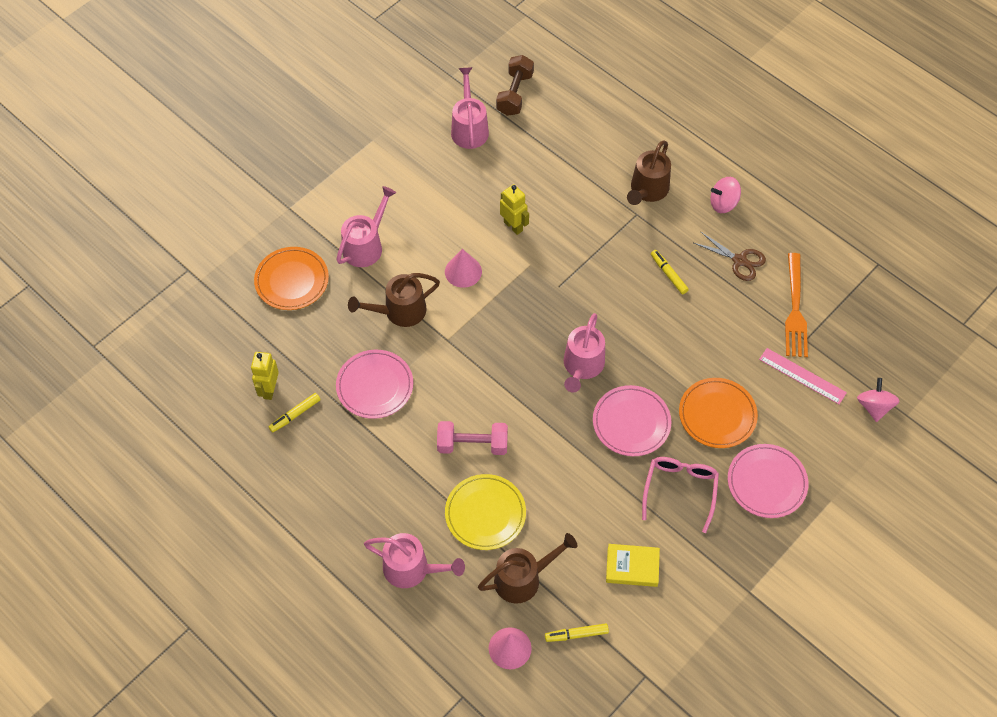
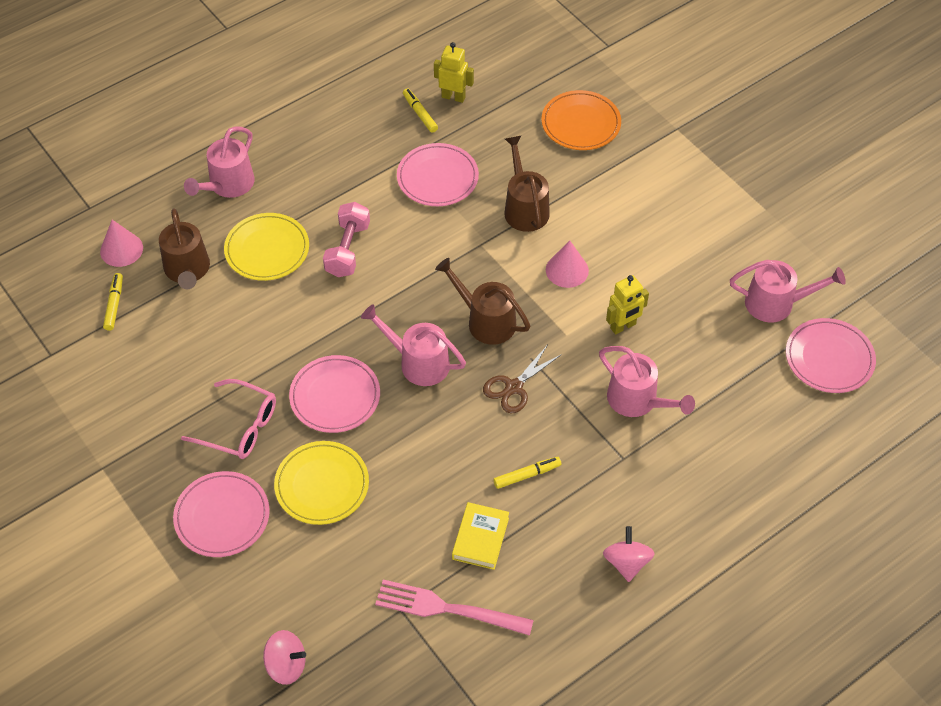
camera: 100 degrees right, 5 degrees down
(365, 246) = (616, 188): pink watering can -> pink watering can (637, 400)
(514, 94) = (829, 358): brown dumbbell -> pink plate
(632, 567) = (167, 365): yellow book -> yellow book (480, 538)
(647, 190) = (659, 478): brown watering can -> brown watering can (486, 321)
(717, 415) = (322, 485): orange plate -> yellow plate
(739, 261) = (533, 561): brown scissors -> brown scissors (513, 387)
(795, 309) = (447, 609): orange fork -> pink fork
(802, 376) = (350, 592): pink ruler -> none

